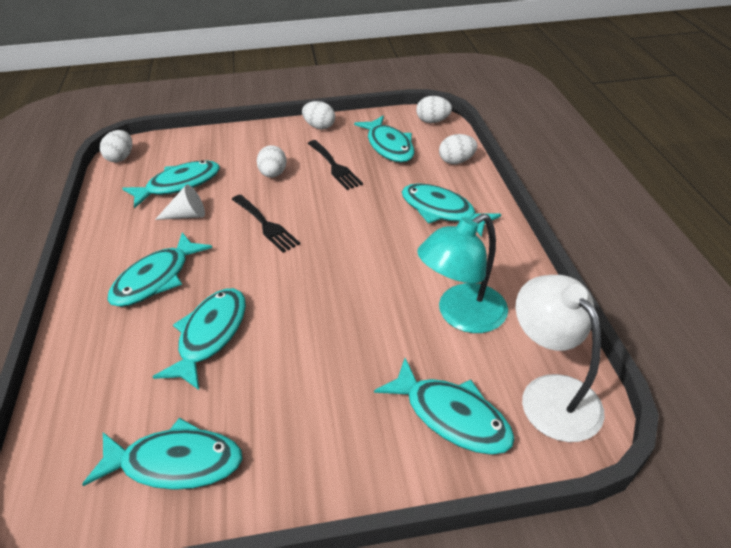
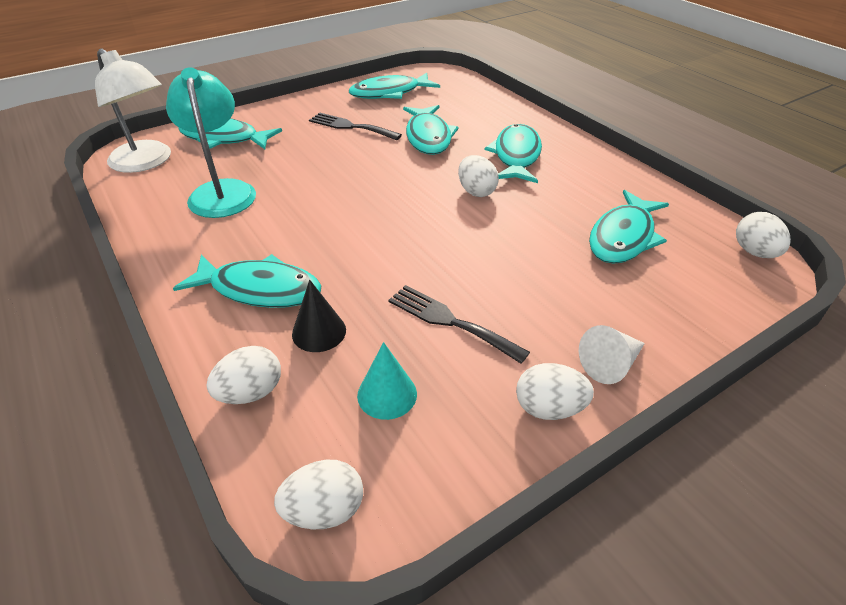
camera: 155 degrees right, 0 degrees up
(187, 215) = (564, 207): white cone -> white cone (610, 364)
(266, 225) = (467, 219): black fork -> black fork (350, 127)
(273, 174) = (526, 283): white egg -> white egg (476, 191)
(389, 146) = (387, 394): turquoise fish -> turquoise cone
(411, 179) = (319, 332): none -> black cone
(461, 315) = (222, 191): turquoise lamp -> turquoise lamp turned 45 degrees counterclockwise

